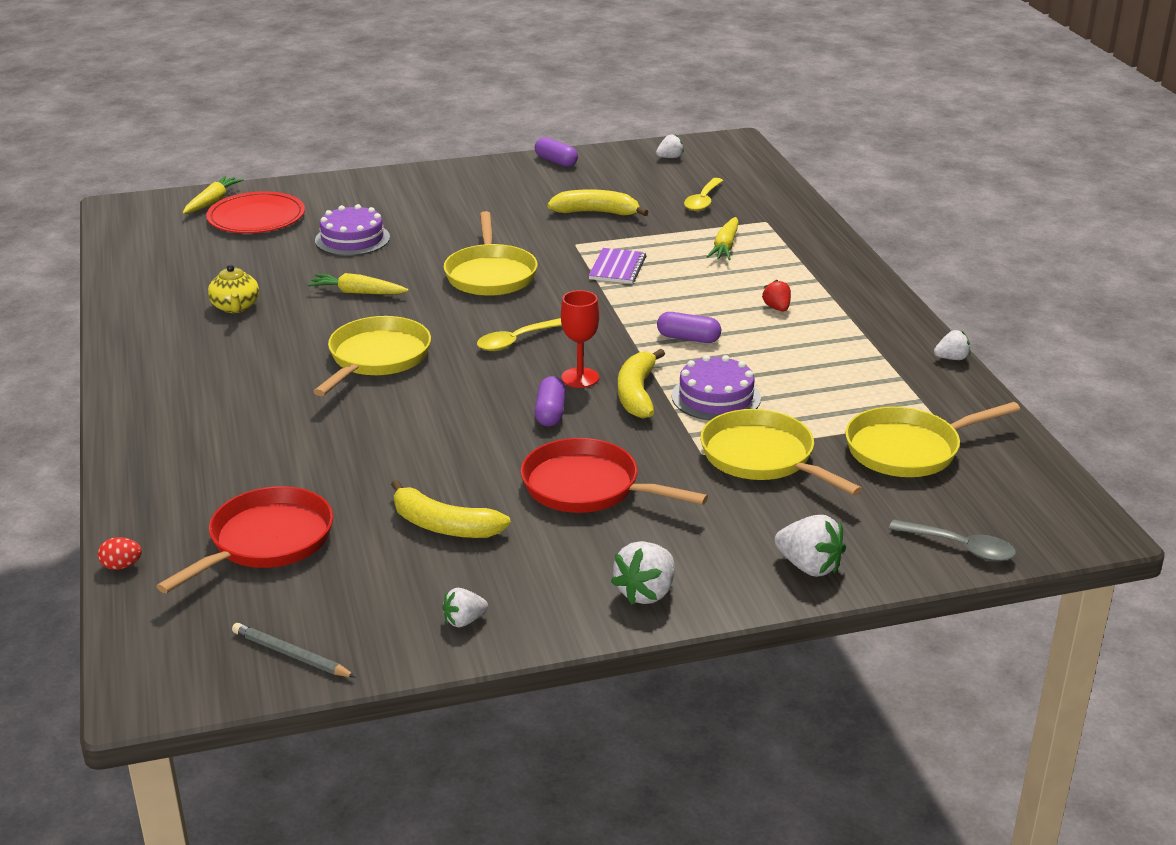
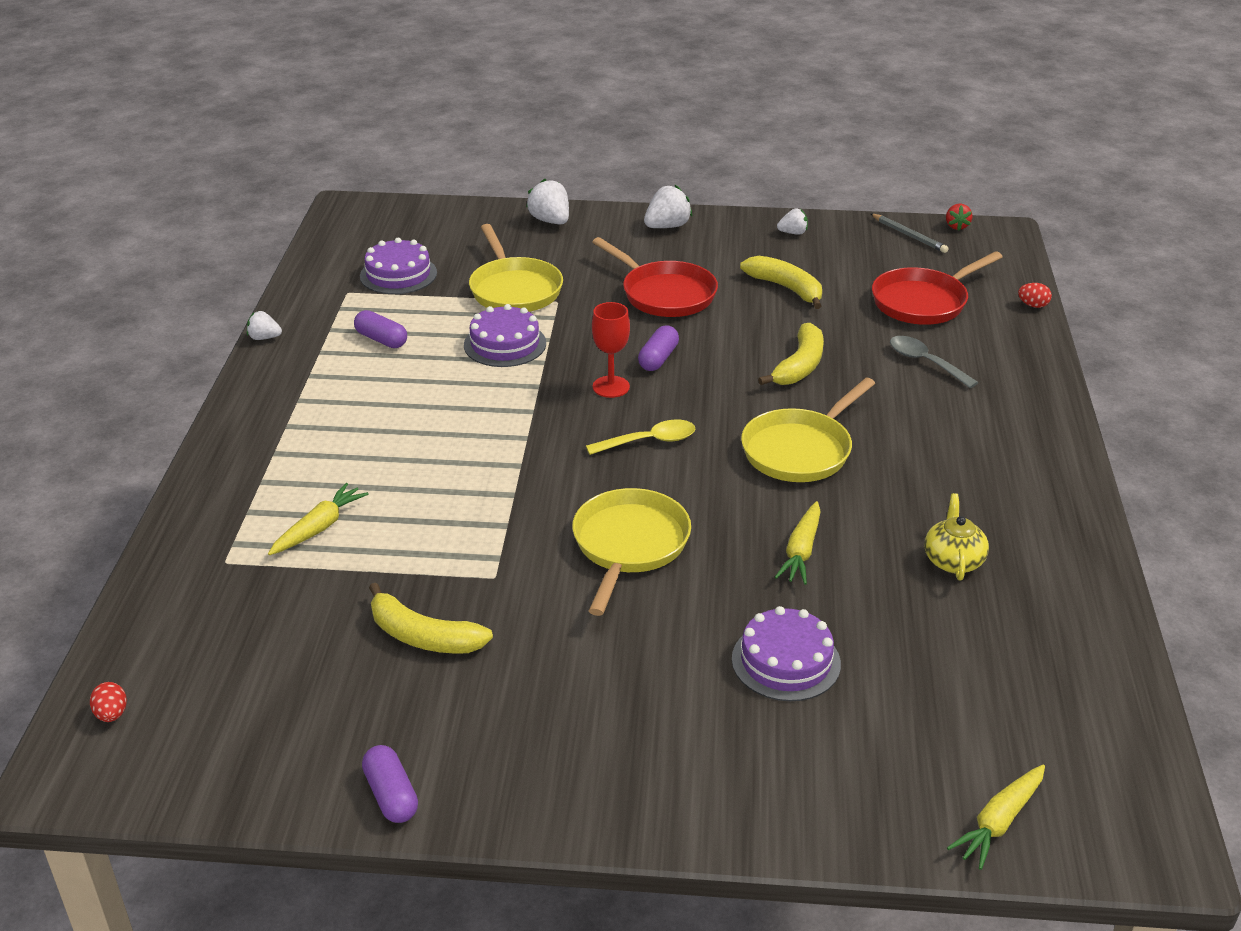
camera: 160 degrees left, 5 degrees up
(256, 217) = (924, 754): red plate -> none
(357, 292) = (801, 551): yellow carrot -> yellow carrot turned 75 degrees clockwise
(617, 268) = (474, 521): purple notebook -> none
(637, 394) = (570, 361): yellow banana -> yellow banana (799, 366)
(670, 157) = (206, 754): white strawberry -> none
(688, 338) = (476, 408): purple capsule -> purple capsule (381, 339)
(703, 201) = (261, 625): yellow spoon -> none
(740, 160) = (112, 714): none -> red egg
(777, 308) = (355, 425): red strawberry -> red strawberry (956, 226)
(909, 449) = (398, 274): yellow pan -> purple cake
(960, 547) = (442, 213): grey spoon -> grey spoon (925, 362)

